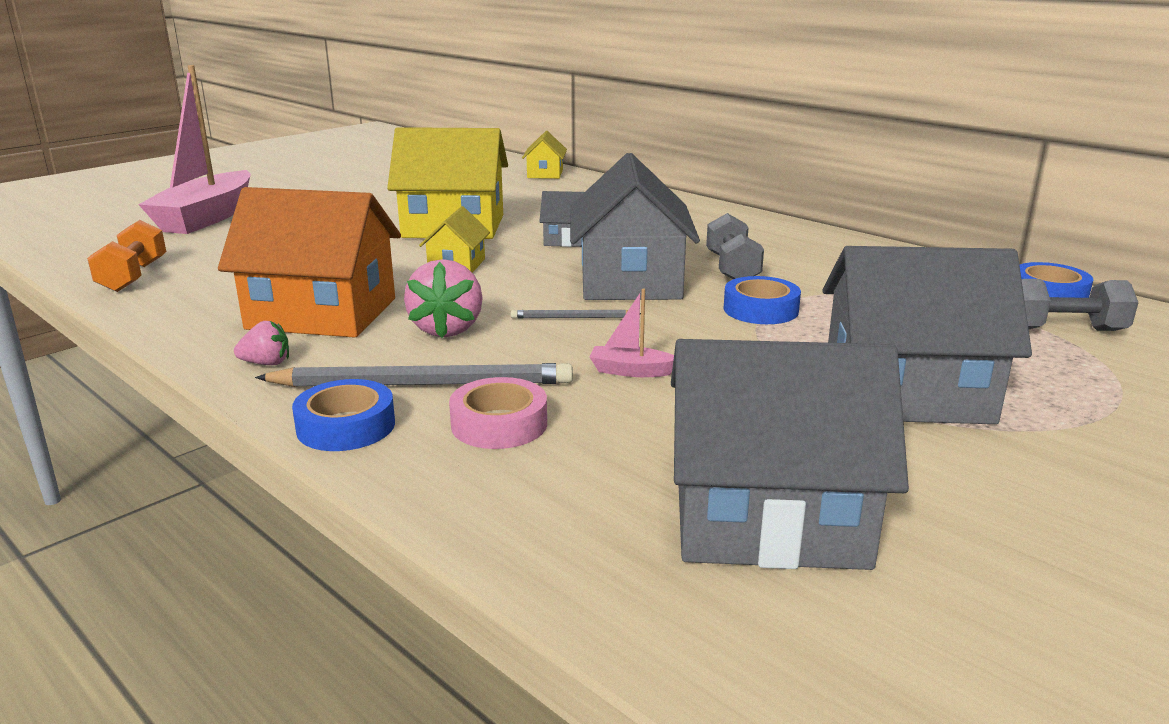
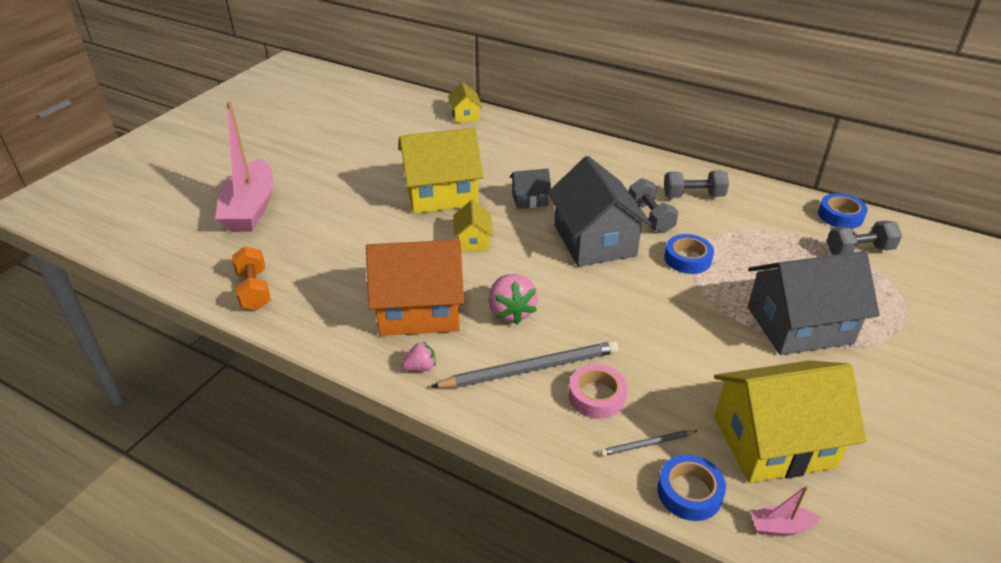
camera: 15 degrees left, 15 degrees up
(346, 426) = (511, 416): blue tape -> blue tape (689, 492)
(572, 318) = (581, 286): grey pencil -> grey pencil (647, 444)
(630, 371) = (643, 333): pink boat -> pink boat (780, 527)
(768, 518) = (773, 441): grey house -> yellow house
(813, 257) = (693, 196): none -> grey dumbbell

